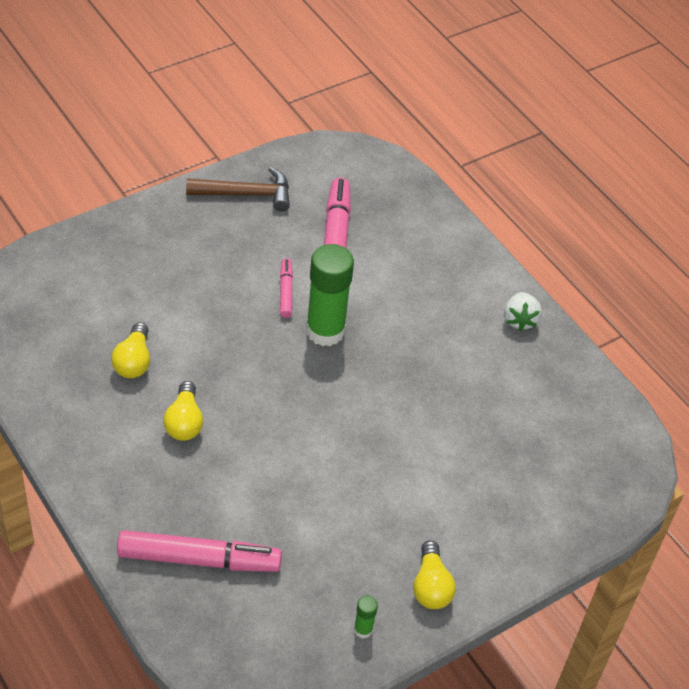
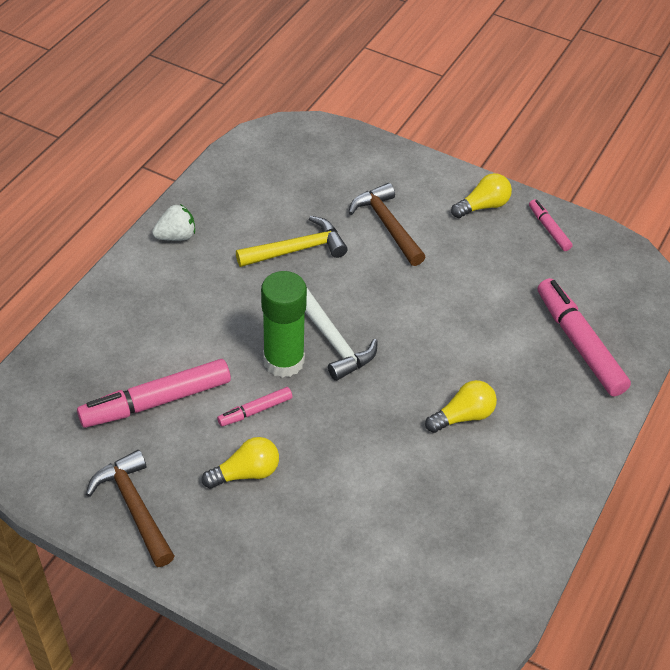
camera: 115 degrees left, 0 degrees up
(133, 361) = (428, 489): yellow light bulb -> yellow light bulb (246, 473)
(325, 373) = (333, 341): none -> white hammer
(363, 629) = (549, 229): green glue stick -> pink marker
(448, 485) = (387, 225): none -> brown hammer
(454, 398) = (296, 249): none -> yellow hammer

